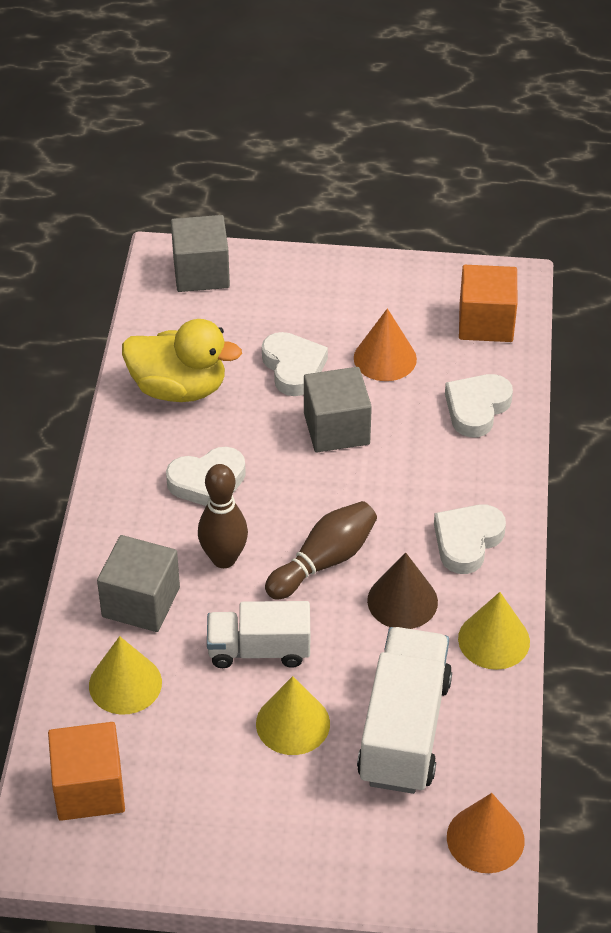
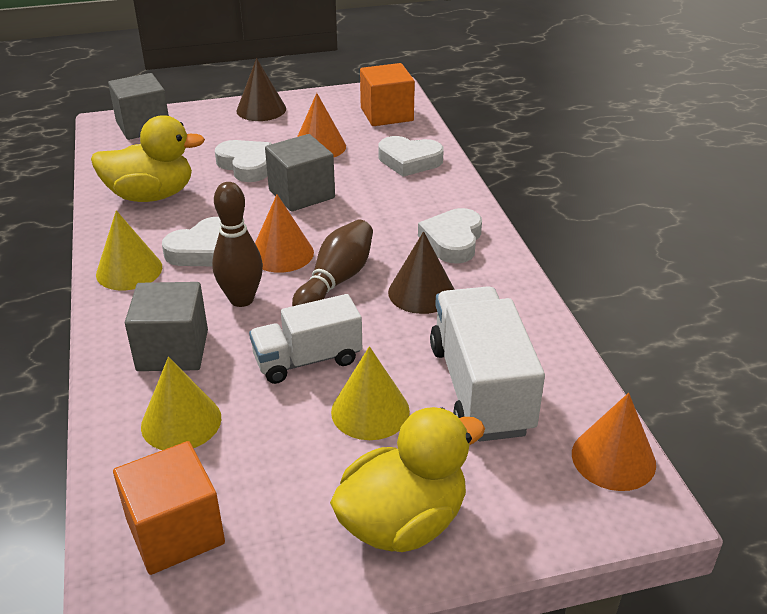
camera: 20 degrees left, 10 degrees down
(273, 839) = (403, 522): none -> yellow duck
(284, 509) = (282, 253): none -> orange cone
(342, 277) = (261, 109): none -> brown cone
(476, 408) = (409, 161): white heart -> white heart turned 90 degrees counterclockwise
(494, 640) = (518, 301): yellow cone -> yellow cone (129, 270)

